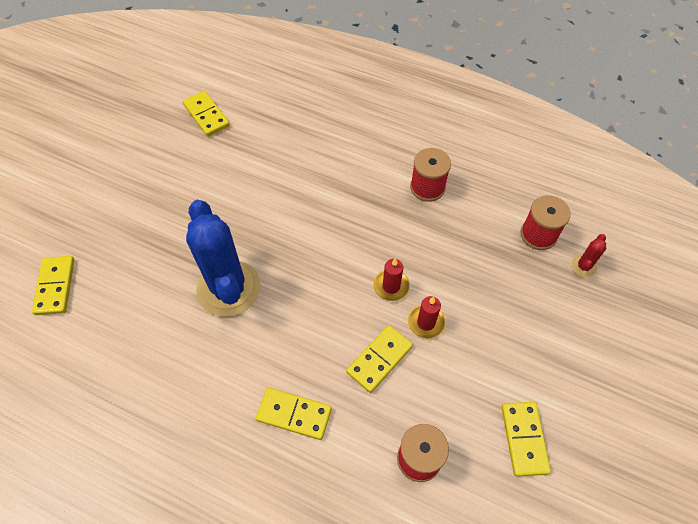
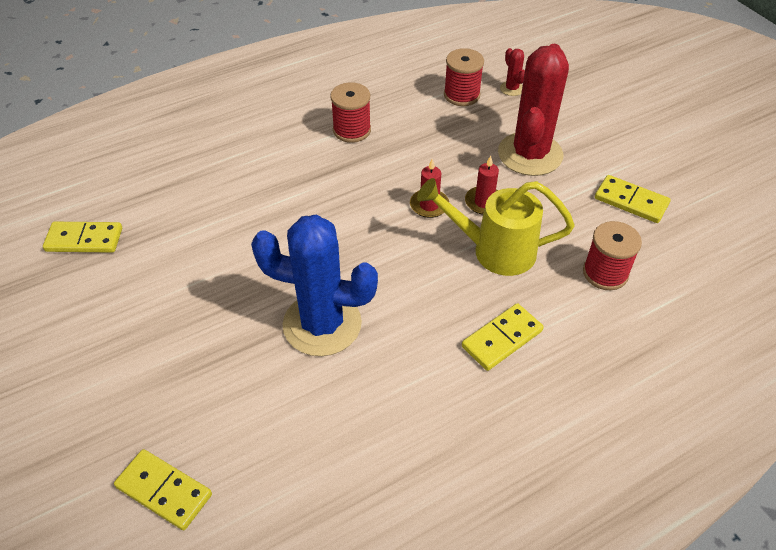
camera: 55 degrees left, 10 degrees down
(379, 359) = (494, 250): yellow domino -> yellow watering can
(512, 326) = (530, 154): none -> red cactus

